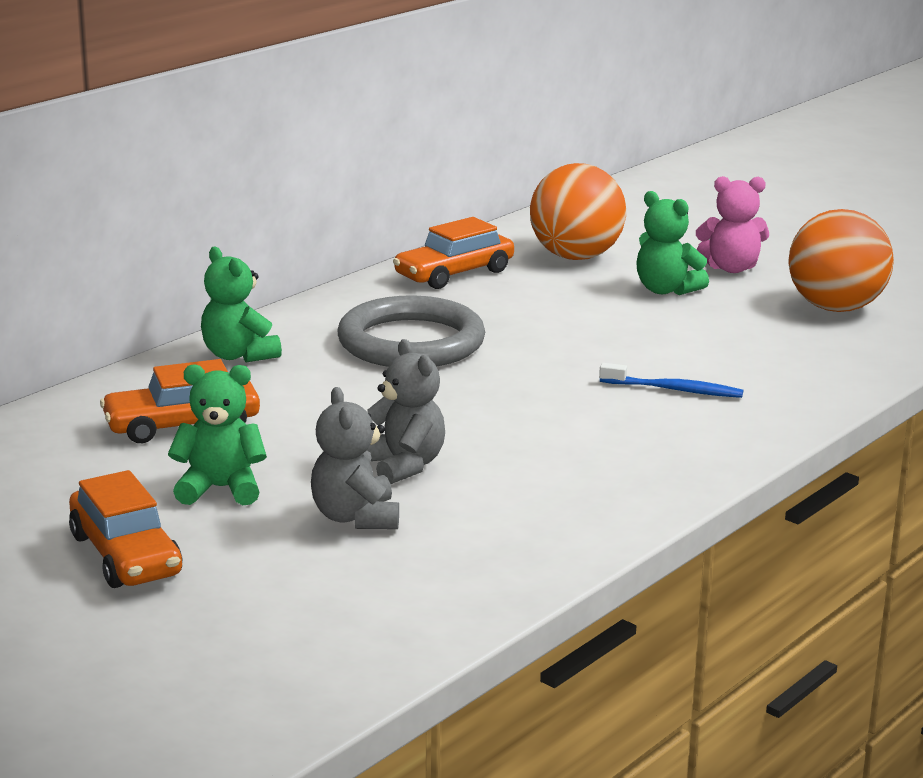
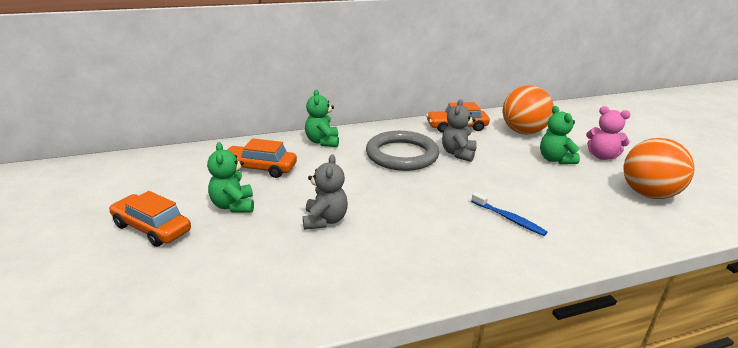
camera: 30 degrees right, 5 degrees up
(126, 555) = (152, 228): orange car -> orange car turned 120 degrees clockwise
(220, 489) = (233, 206): green teddy bear -> green teddy bear turned 135 degrees counterclockwise
(355, 517) = (268, 243): grey teddy bear -> grey teddy bear (458, 154)

